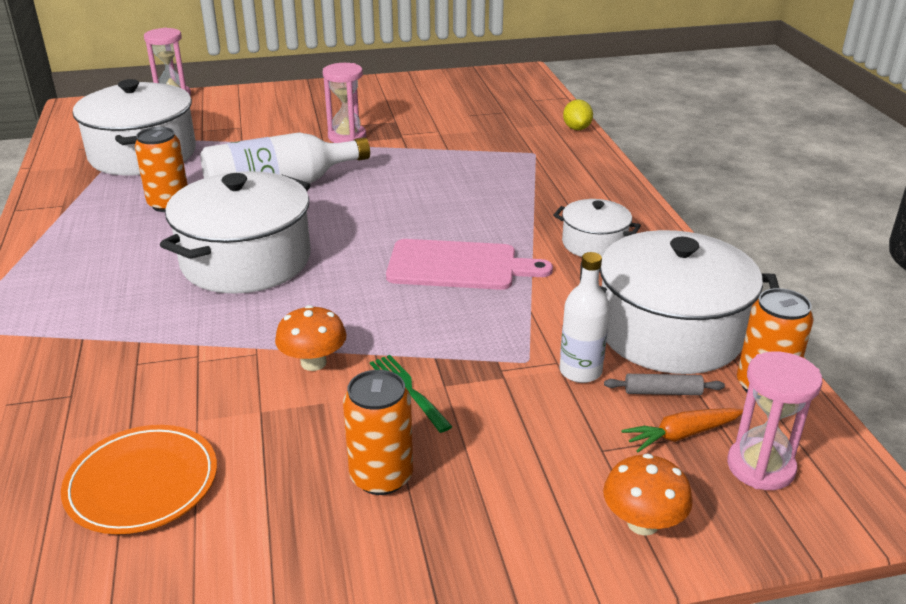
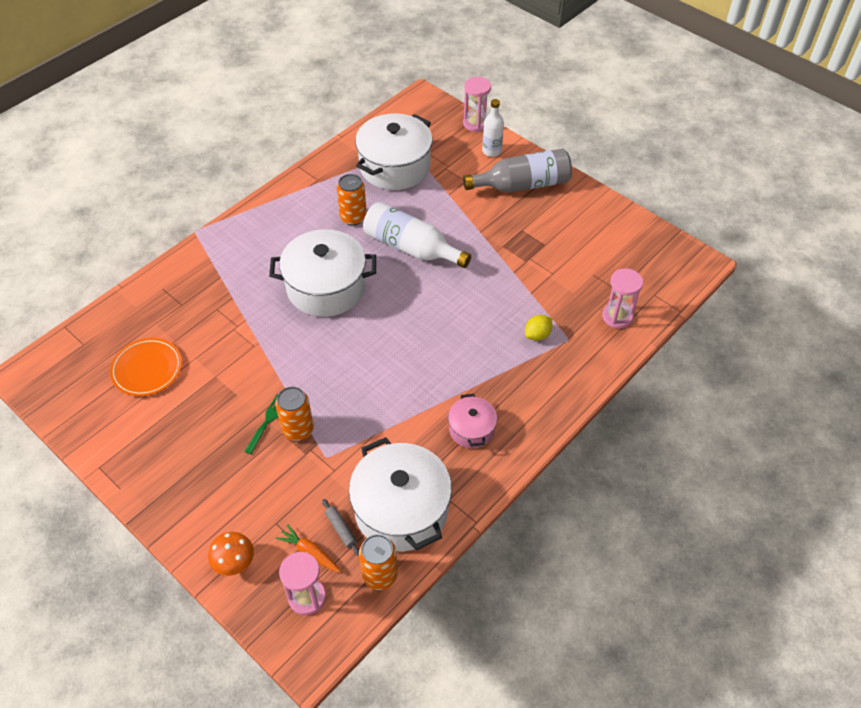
camera: 55 degrees right, 20 degrees up
(299, 104) = (522, 185): none -> grey bottle
(313, 363) = (262, 372): orange mushroom -> none
(347, 137) = (500, 236): pink hourglass -> pink hourglass (617, 316)
(381, 476) = (202, 447): orange can -> orange can (298, 429)
(458, 266) = (393, 378): pink cutting board -> none
(576, 128) = (630, 343): yellow lemon -> yellow lemon (537, 335)
(580, 371) = (333, 484): white bottle -> white bottle (491, 151)
(594, 244) = (471, 429): white pot -> pink pot

